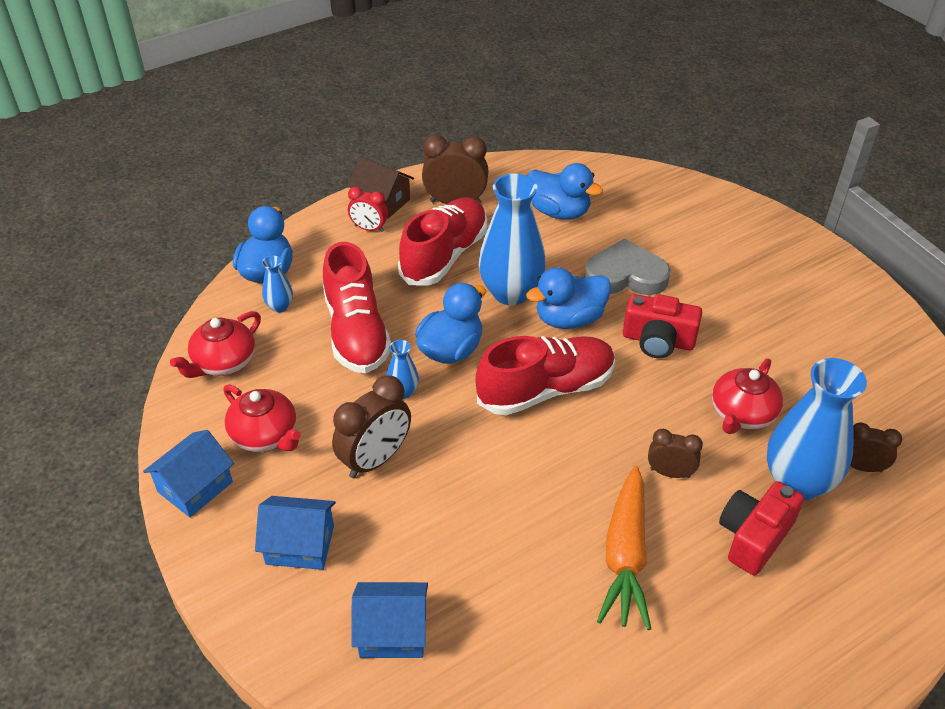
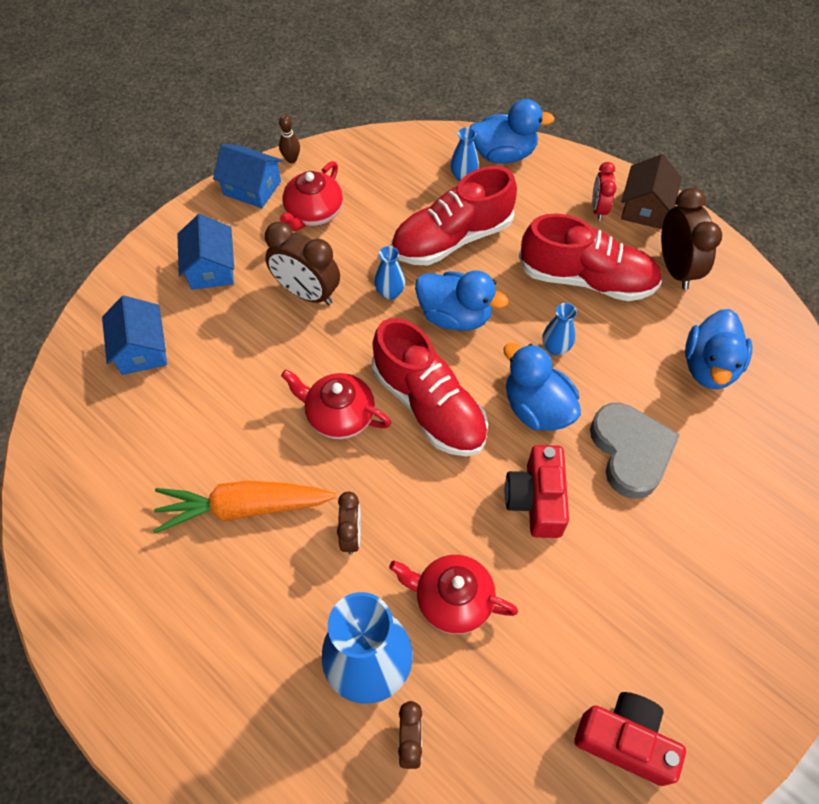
camera: 75 degrees right, 15 degrees up
(171, 442) = (291, 159): none -> brown bowling pin
(223, 363) = (384, 161): red teapot -> red teapot (339, 415)
(511, 293) = (555, 348): blue vase -> blue vase, size x0.45
(753, 537) = (288, 624): red camera -> red camera (625, 740)

